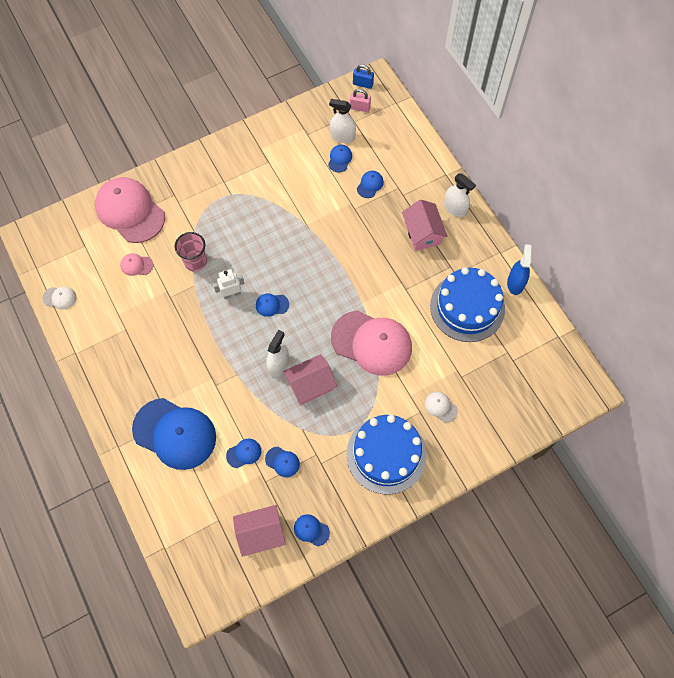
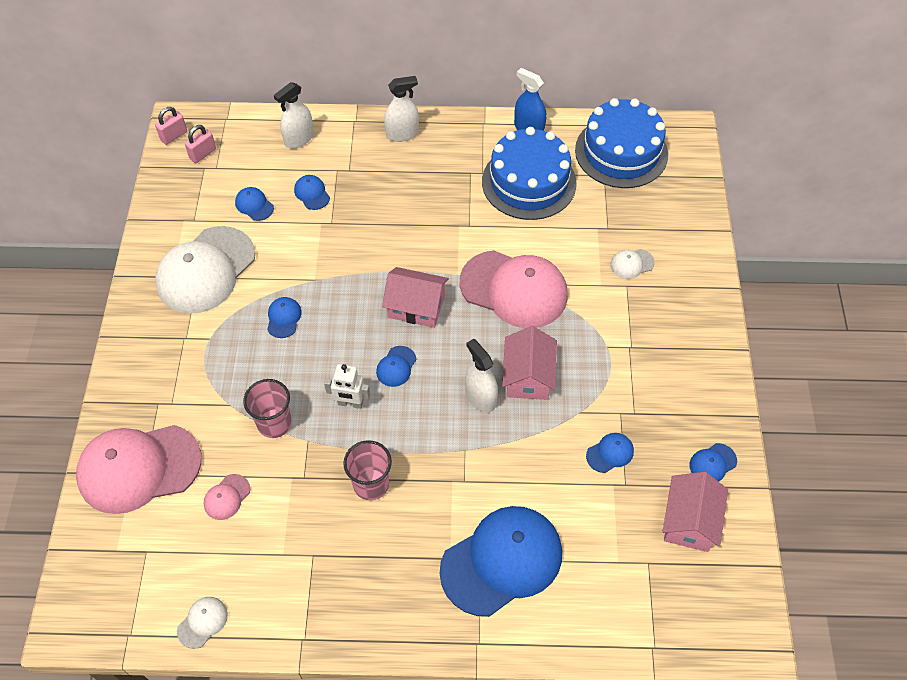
camera: 60 degrees left, 10 degrees down
(185, 335) = (371, 484): none -> pink cup
(231, 294) = (350, 403): white robot -> white robot turned 90 degrees counterclockwise
(244, 453) = (575, 491): blue cap -> blue cap (284, 318)
(276, 163) = (205, 270): none -> white cap
(342, 136) = (226, 188): white spray bottle -> white spray bottle (299, 139)
(363, 84) = (174, 136): blue padlock -> pink padlock
(372, 343) = (514, 289): pink cap -> pink cap turned 60 degrees clockwise
(386, 454) = (659, 342): blue cake -> blue cake (621, 152)
(422, 233) = (410, 176): pink house -> pink house (416, 306)

